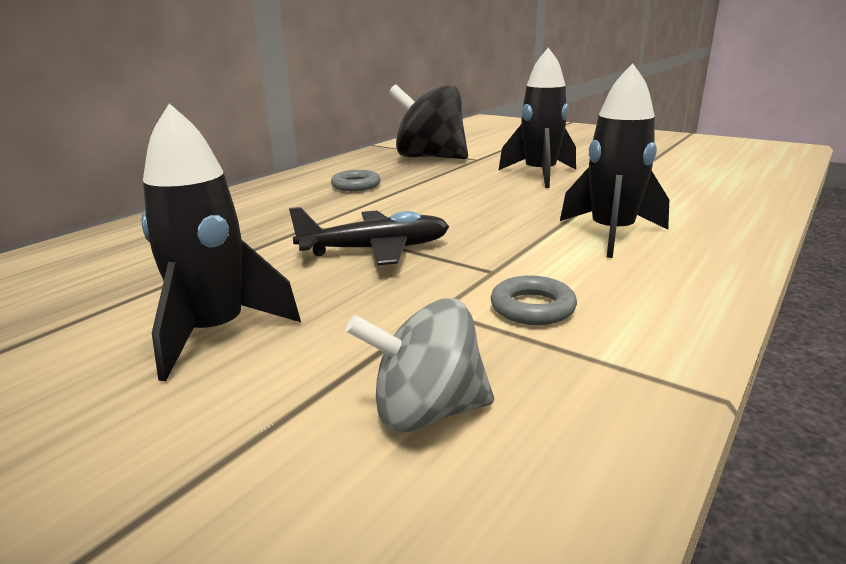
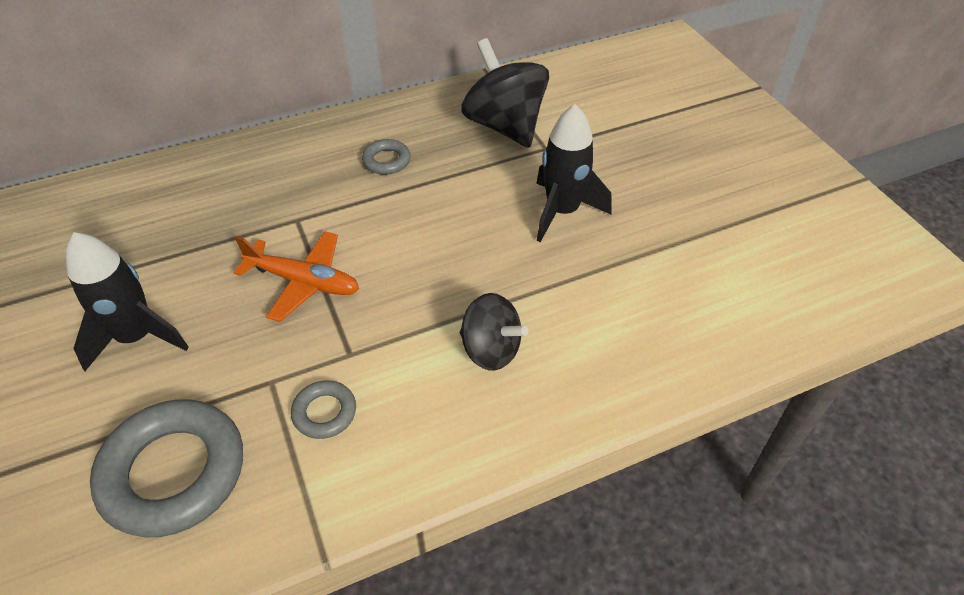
camera: 30 degrees right, 25 degrees up
(375, 250) = (303, 282): black plane -> orange plane
(426, 411) = (174, 472): grey spinning top -> grey ring
(611, 234) = (491, 350): black rocket -> black spinning top

